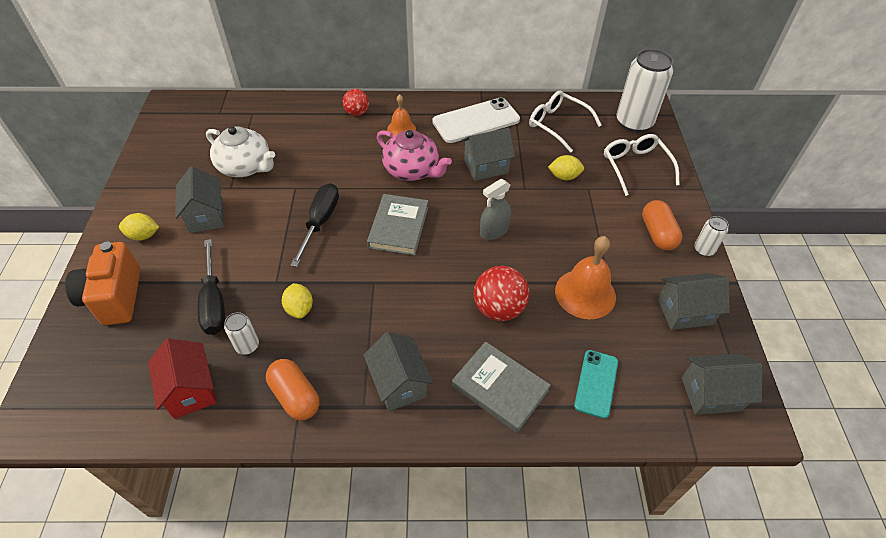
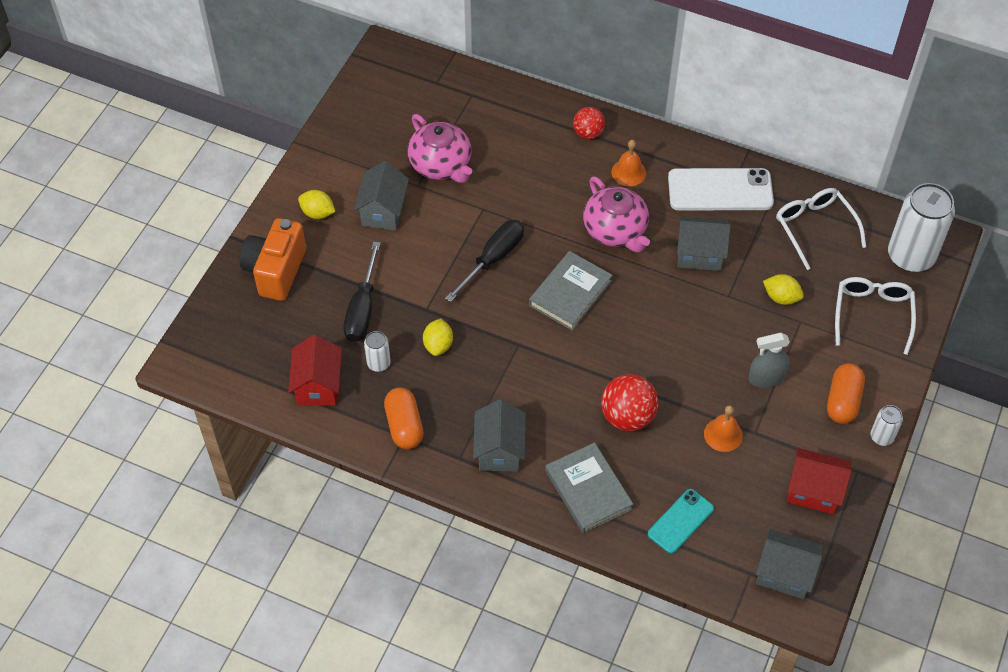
camera: 25 degrees right, 5 degrees up
(245, 167) = (441, 165): white teapot -> pink teapot
(494, 231) = (667, 333): grey spray bottle -> grey spray bottle (766, 378)
(585, 293) = (723, 434): orange bell -> orange bell, size x0.59
(684, 312) = (813, 491): grey house -> red house

